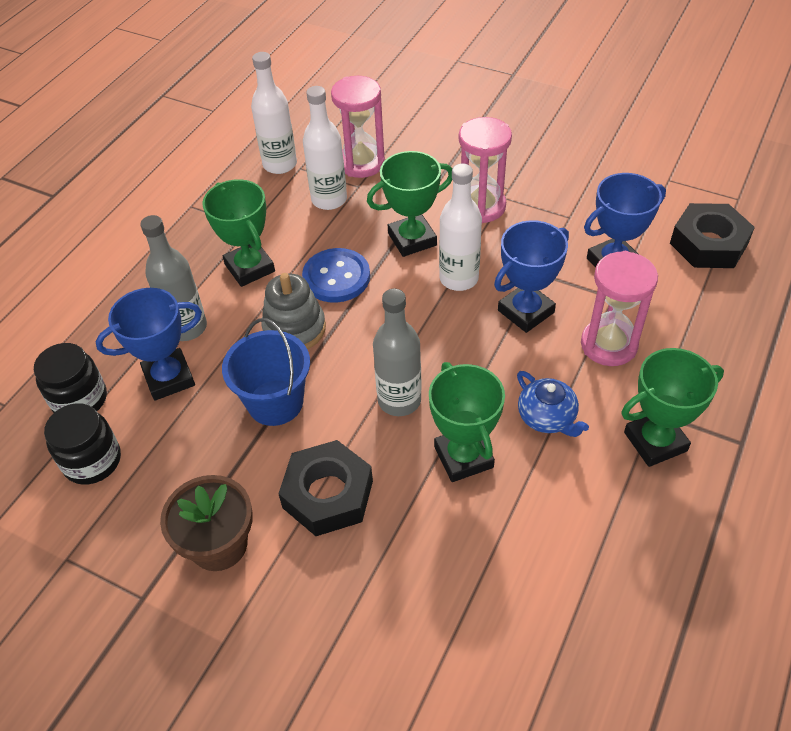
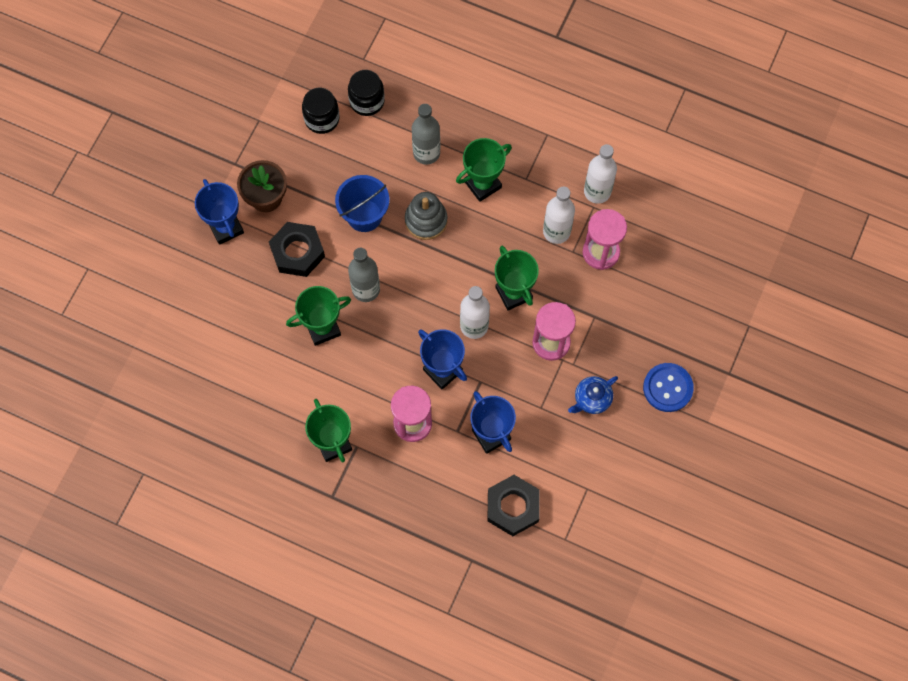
camera: 85 degrees right, 20 degrees up
(169, 378) = (384, 149): blue trophy -> blue trophy (226, 227)
(336, 277) = (474, 243): blue button -> blue button (667, 388)
(547, 417) = (352, 379): blue teapot -> blue teapot (592, 399)

